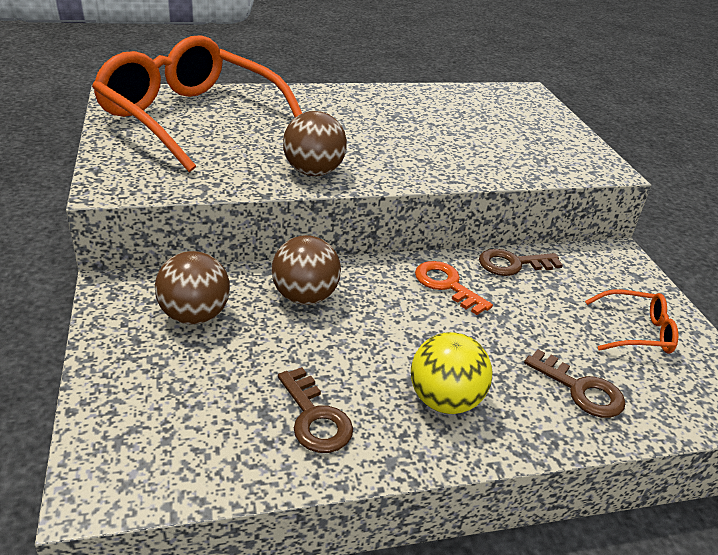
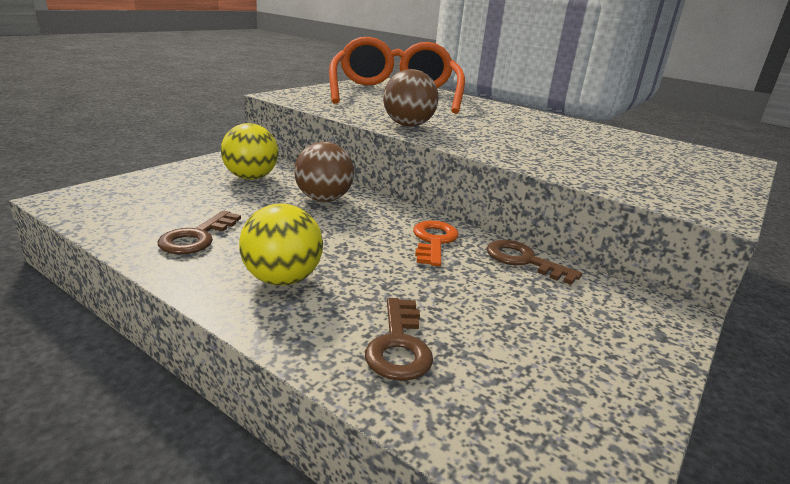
camera: 50 degrees right, 10 degrees down
(195, 315) = (251, 177): brown ball -> yellow ball
(636, 332) = (559, 359): orange glasses -> none

